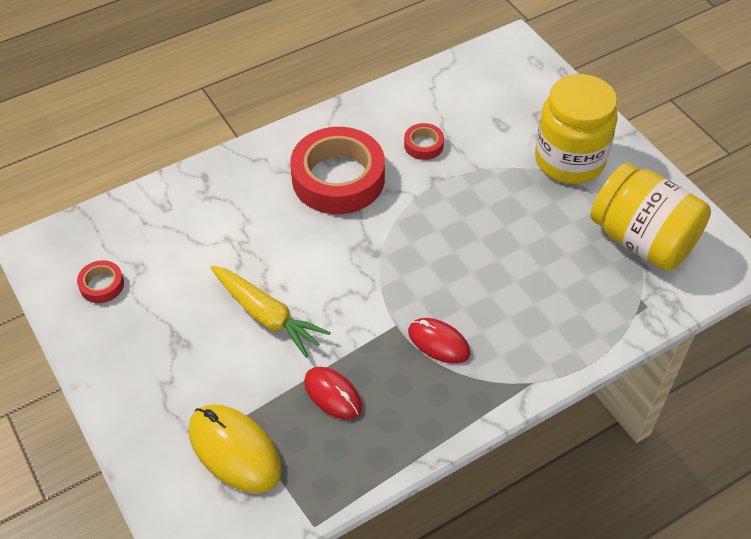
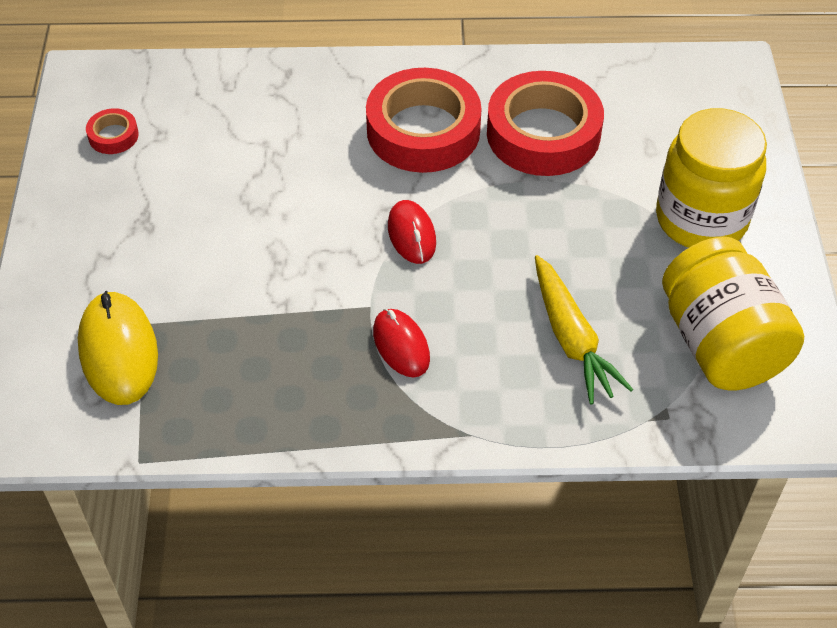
camera: 30 degrees right, 0 degrees up
(267, 316) = (246, 236): yellow carrot -> yellow carrot (571, 339)
(333, 394) = (252, 344): red mouse -> red mouse (411, 234)
(423, 145) = (543, 134): red tape -> red tape, size x2.29

